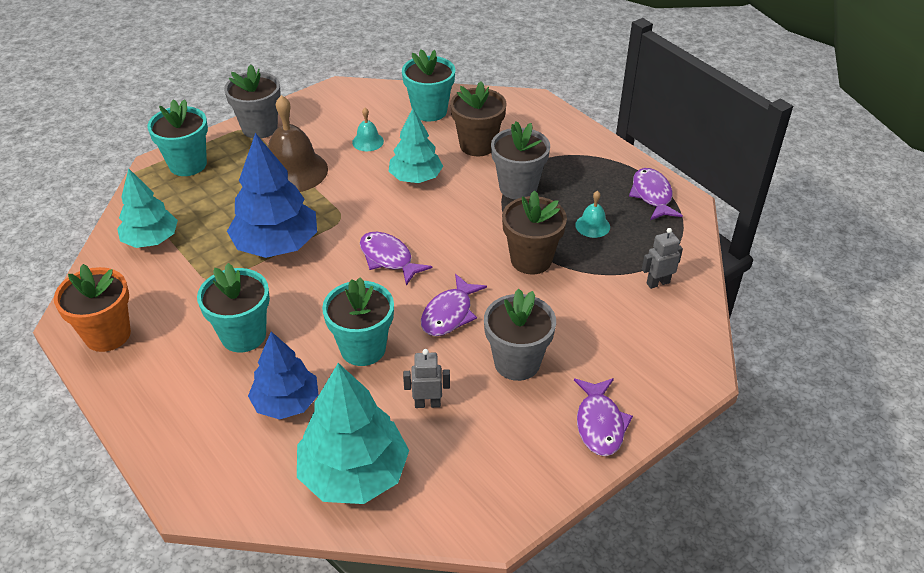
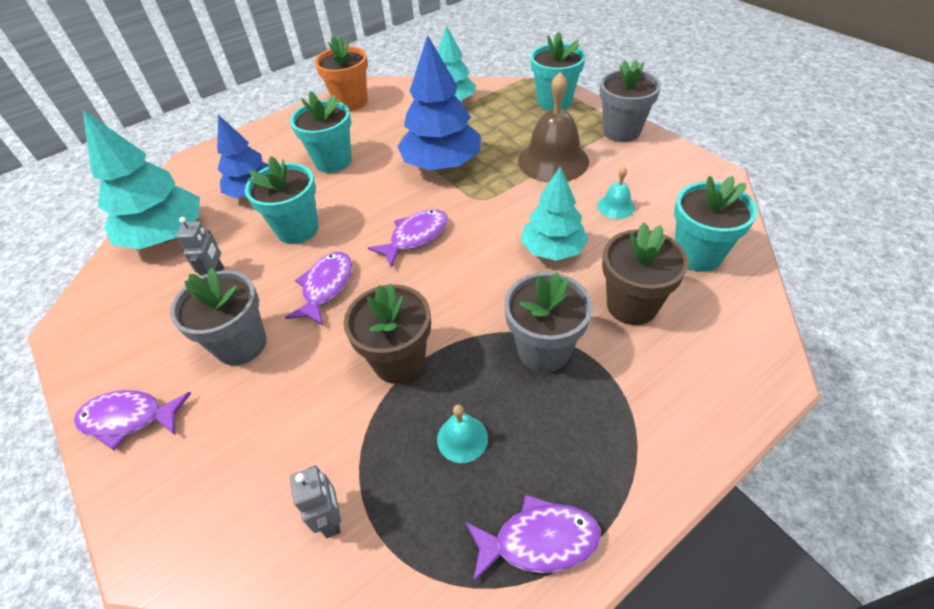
camera: 95 degrees right, 5 degrees up
(449, 314) = (326, 287): purple fish -> purple fish turned 75 degrees clockwise

